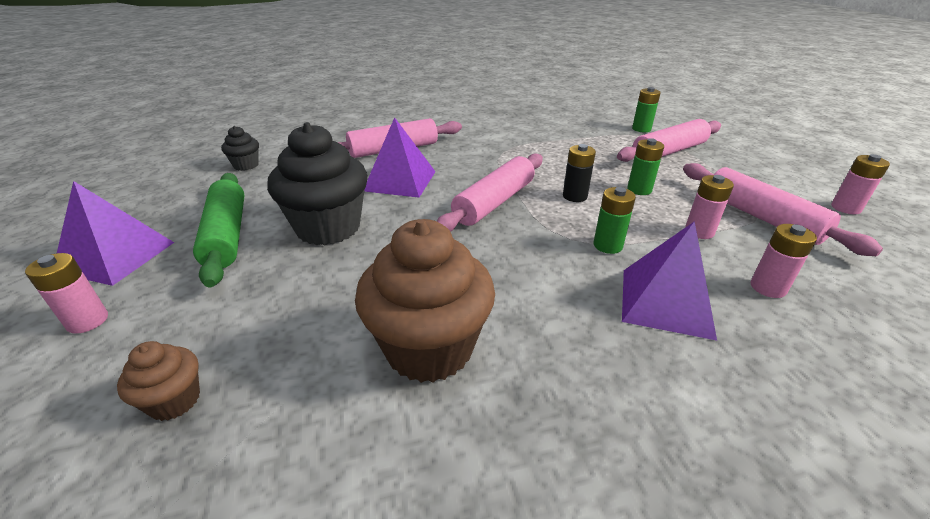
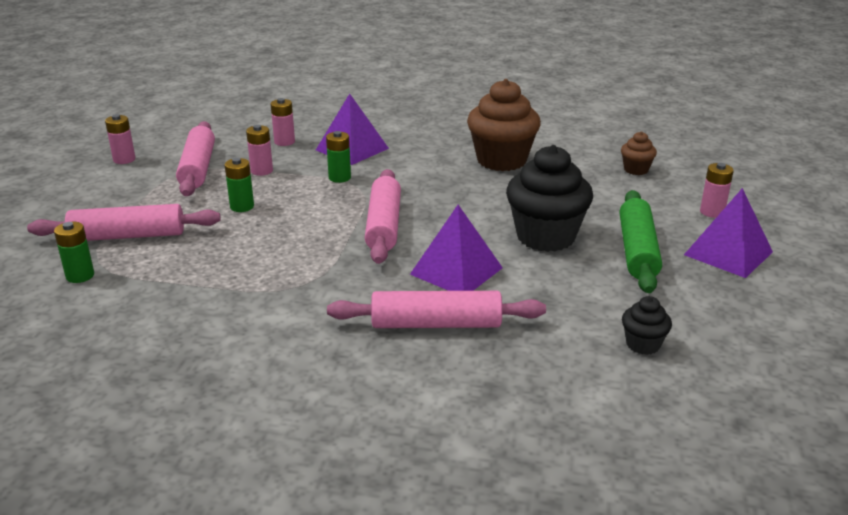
camera: 155 degrees left, 5 degrees down
(494, 202) = (384, 226): pink rolling pin -> pink rolling pin turned 60 degrees counterclockwise
(574, 196) = (307, 214): black battery -> none

